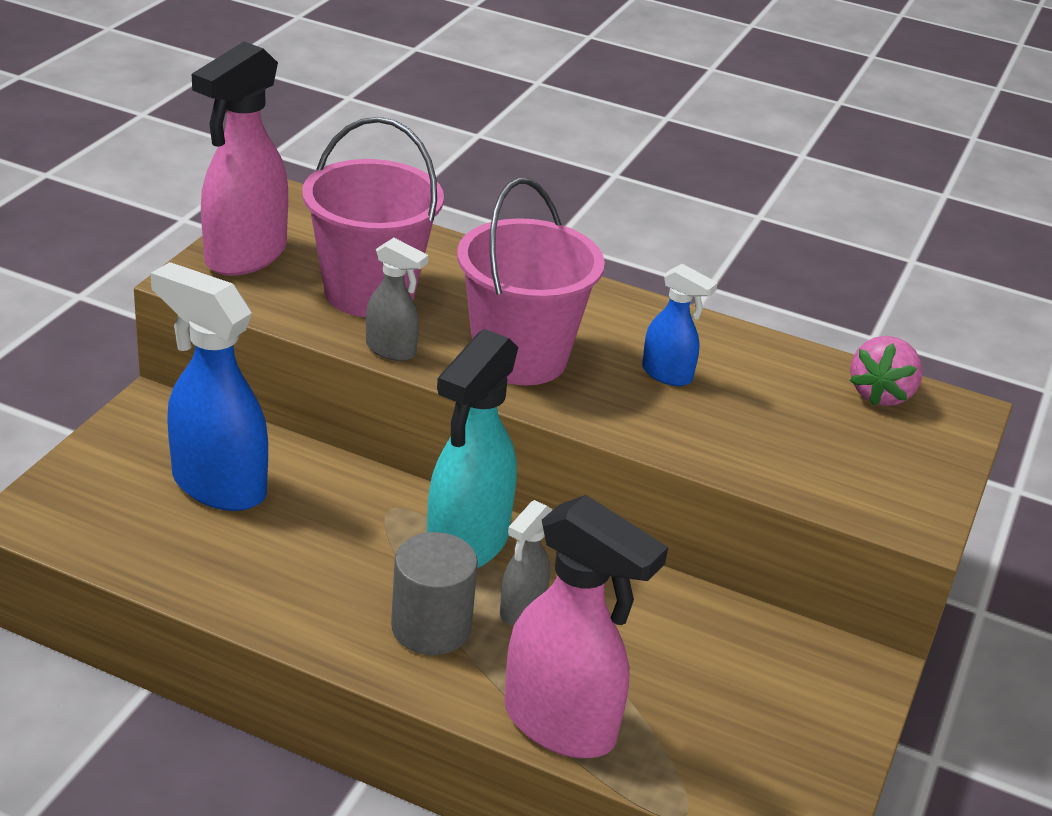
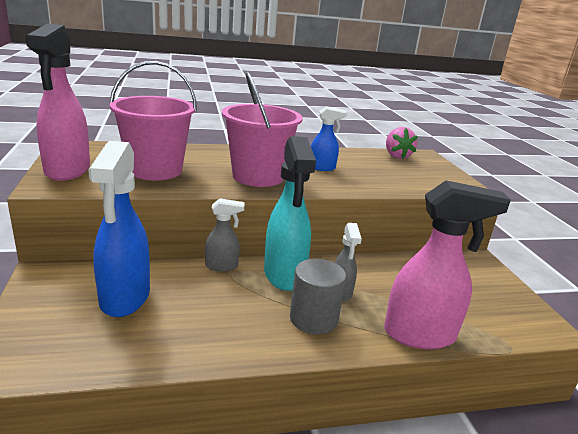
camera: 35 degrees left, 10 degrees down
(217, 485) = (124, 298): blue spray bottle -> blue spray bottle turned 90 degrees counterclockwise
(391, 350) = (196, 188): grey spray bottle -> grey spray bottle (222, 266)

